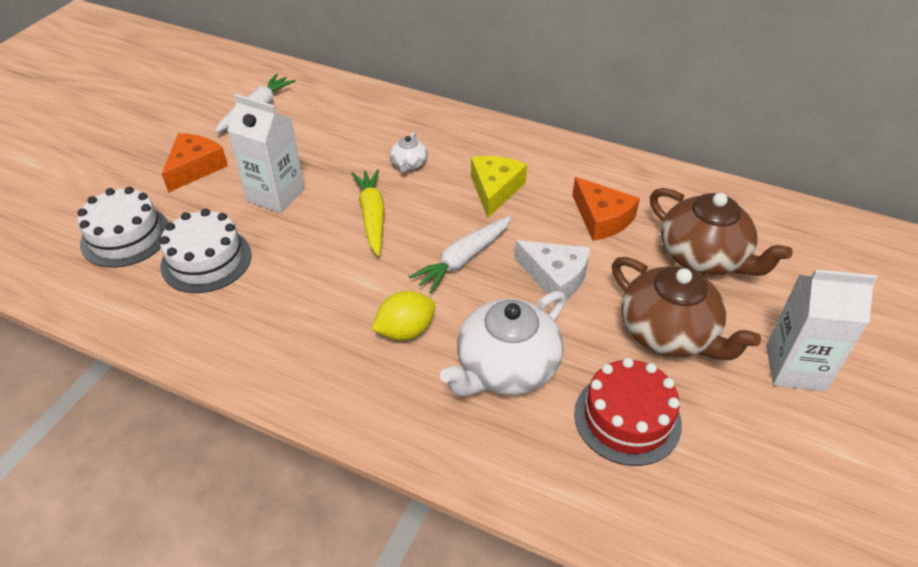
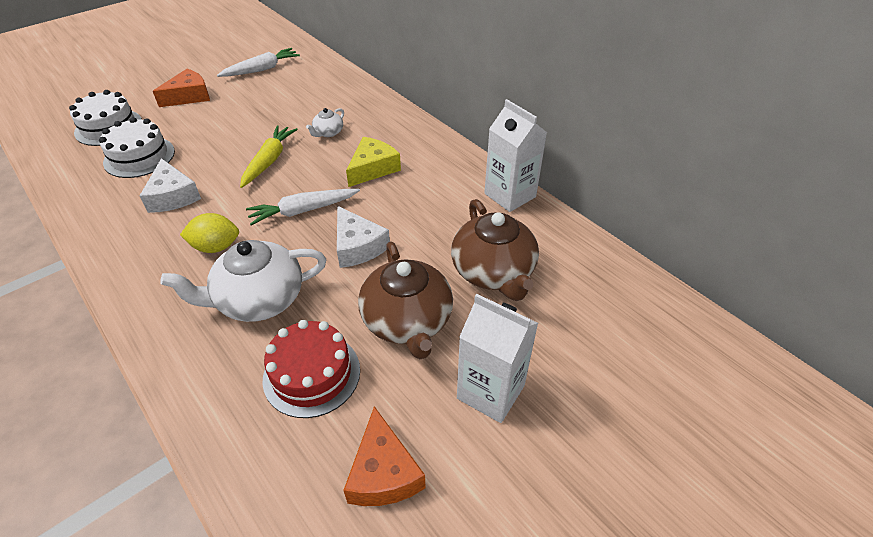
camera: 25 degrees right, 0 degrees up
(275, 195) = (221, 128): white carton -> white carton (510, 195)
(297, 292) = (173, 196): none -> white cheese
(602, 218) = (435, 214): orange cheese -> orange cheese (383, 472)

